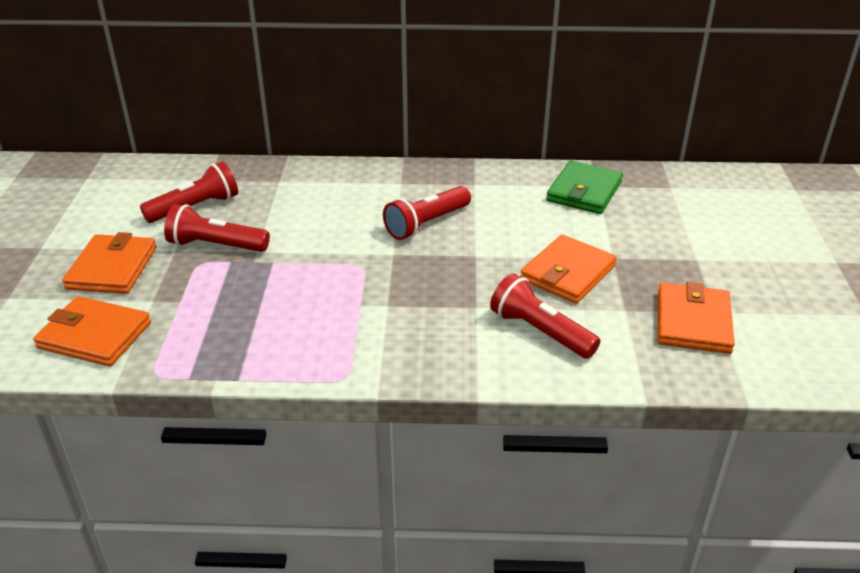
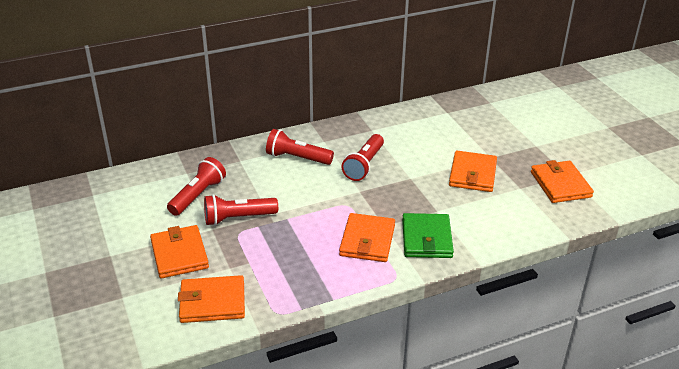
camera: 25 degrees left, 0 degrees up
(348, 318) = (367, 240): none -> orange wallet
(540, 332) = (484, 215): red flashlight -> red flashlight (297, 158)
(584, 191) = (442, 118): green wallet -> green wallet (426, 238)

